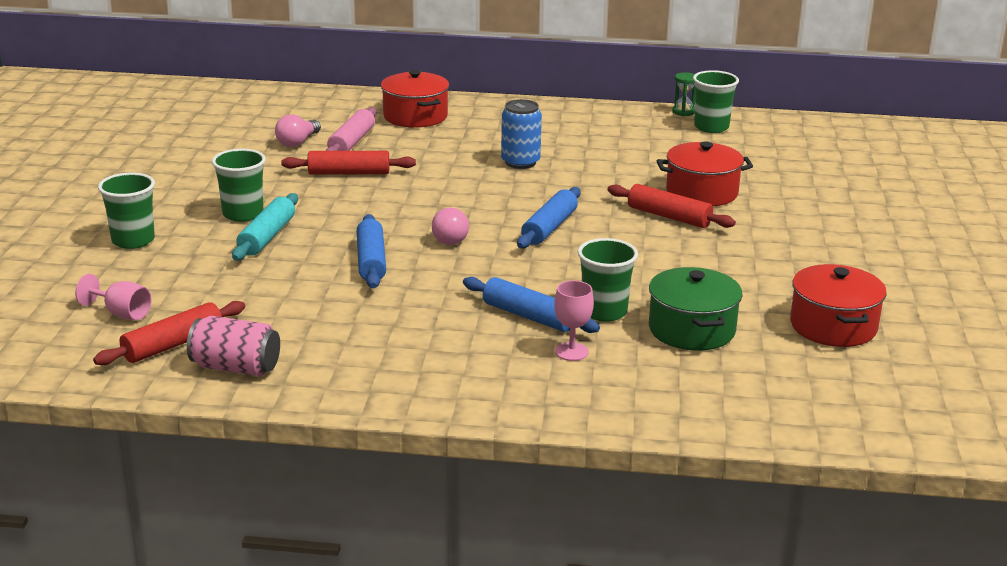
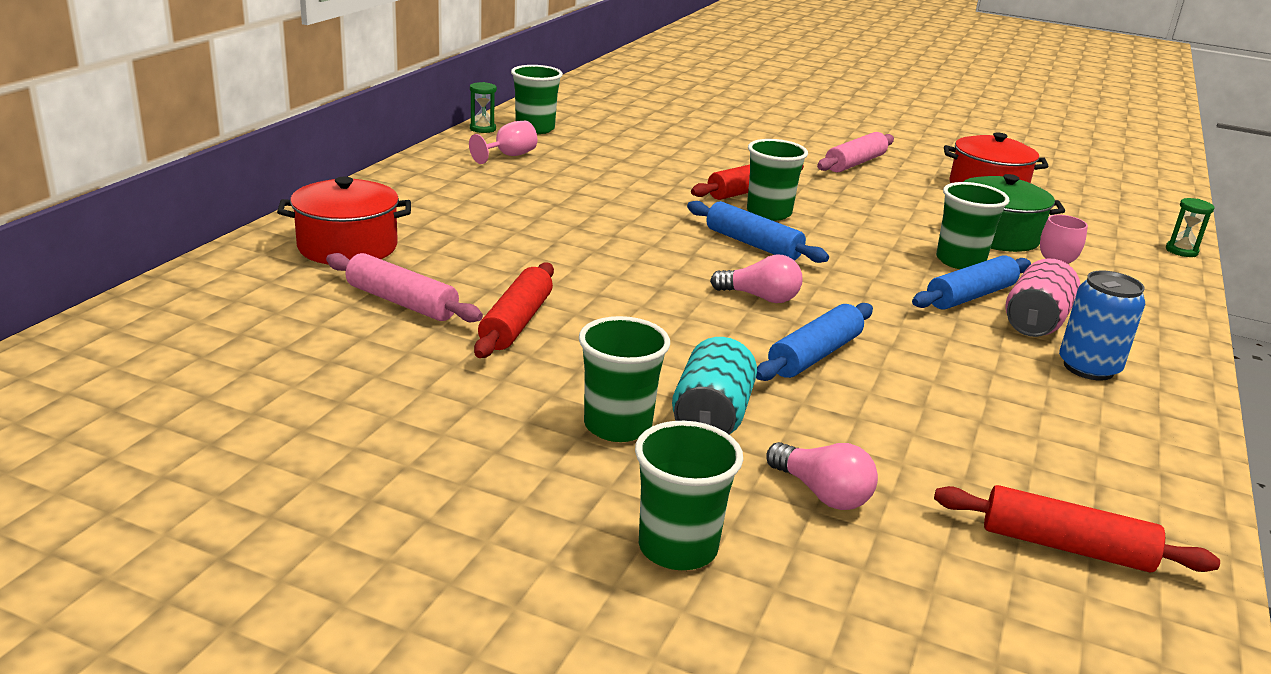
camera: 75 degrees left, 0 degrees up
(122, 314) = (964, 589): pink goblet -> pink goblet (509, 156)
(173, 344) = (1065, 546): red rolling pin -> red rolling pin turned 45 degrees counterclockwise
(236, 367) = (1124, 499): pink can -> pink can (1035, 322)
(267, 237) = (711, 417): turquoise rolling pin -> turquoise can
(297, 142) = (361, 340): pink light bulb -> pink light bulb (822, 493)
(371, 261) = (814, 355): blue rolling pin -> blue rolling pin turned 60 degrees counterclockwise
(520, 162) = (560, 221): blue can -> blue can (1088, 368)
(625, 228) = (769, 213): none -> green cup
(702, 192) = (696, 167): red pot -> none
(769, 435) = (1181, 251): none -> green hourglass
(816, 257) = (855, 163): none -> pink rolling pin

